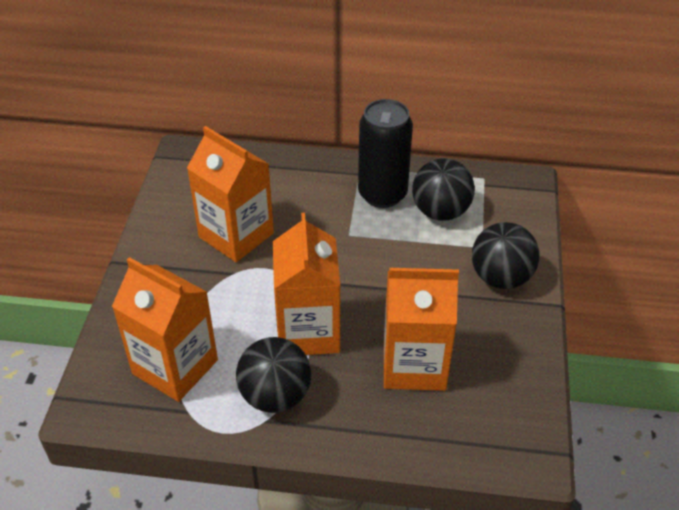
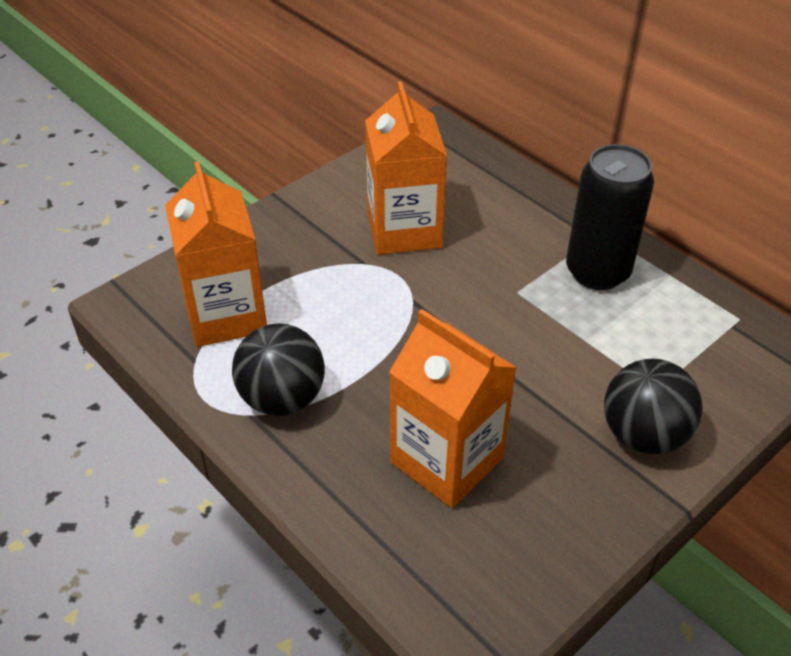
camera: 40 degrees right, 0 degrees up
(308, 331) = (376, 359): orange carton -> none
(440, 211) = (646, 325): black ball -> none

